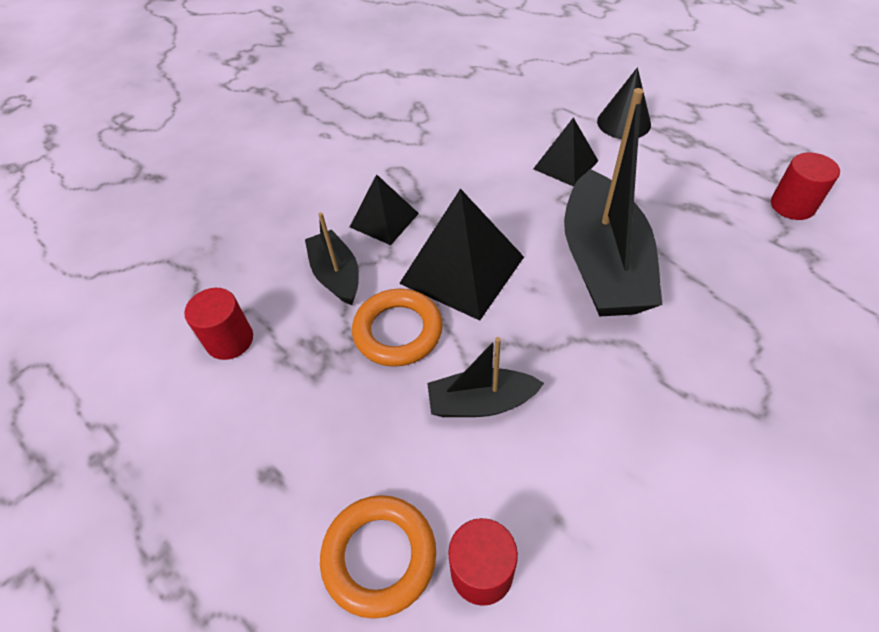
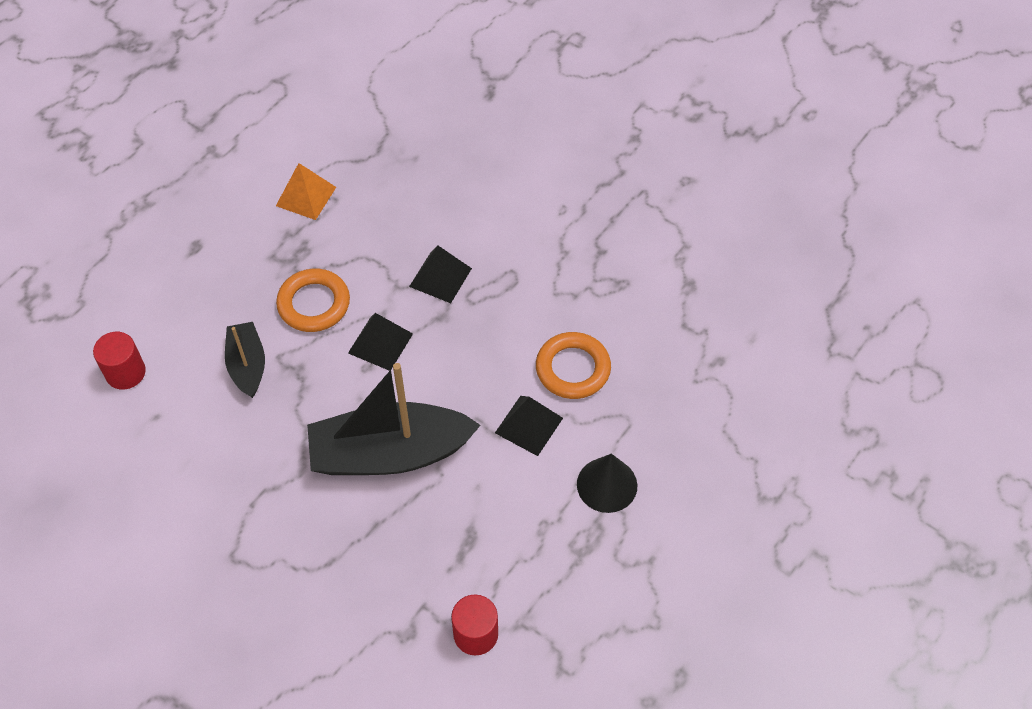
camera: 80 degrees right, 5 degrees up
(230, 340) = (306, 196): red cylinder -> orange pyramid
(336, 275) = (372, 252): black boat -> none
(379, 556) = (138, 316): orange ring -> orange ring (573, 369)
(462, 270) = (380, 343): black pyramid -> black pyramid, size x0.59

